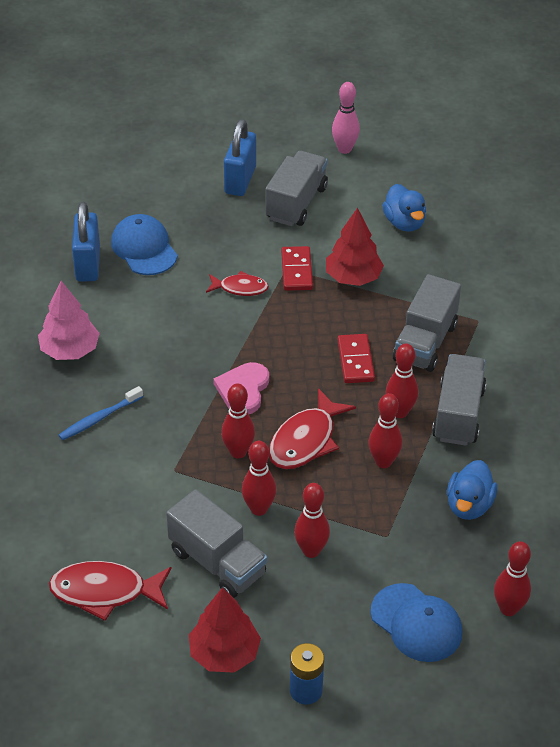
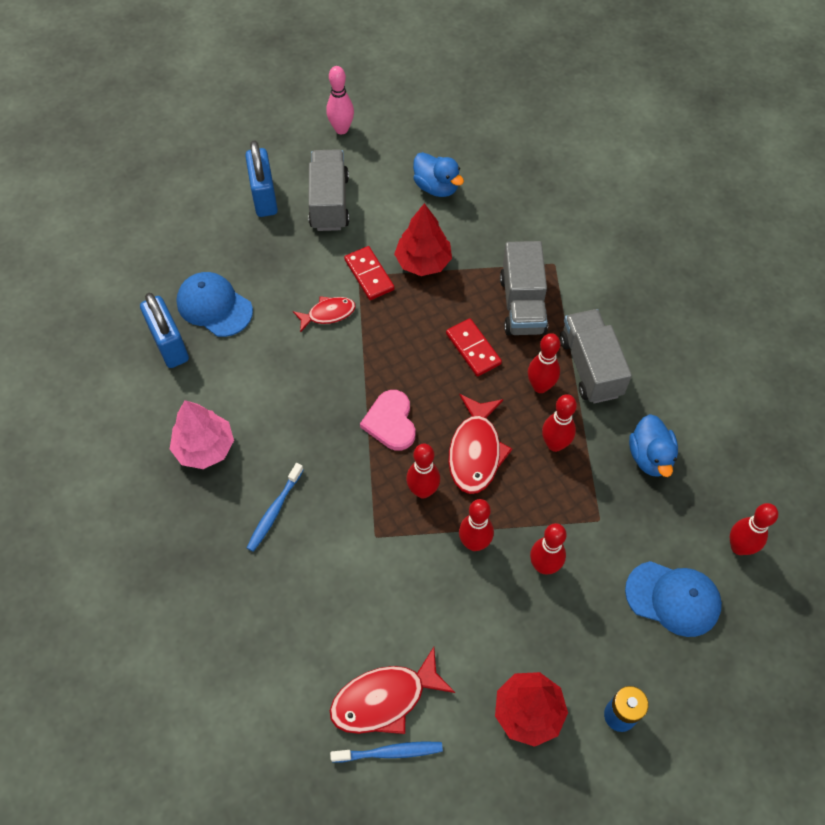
camera: 25 degrees left, 15 degrees up
(84, 631) = (389, 752): none -> blue toothbrush
(217, 562) = (469, 618): grey truck -> none

